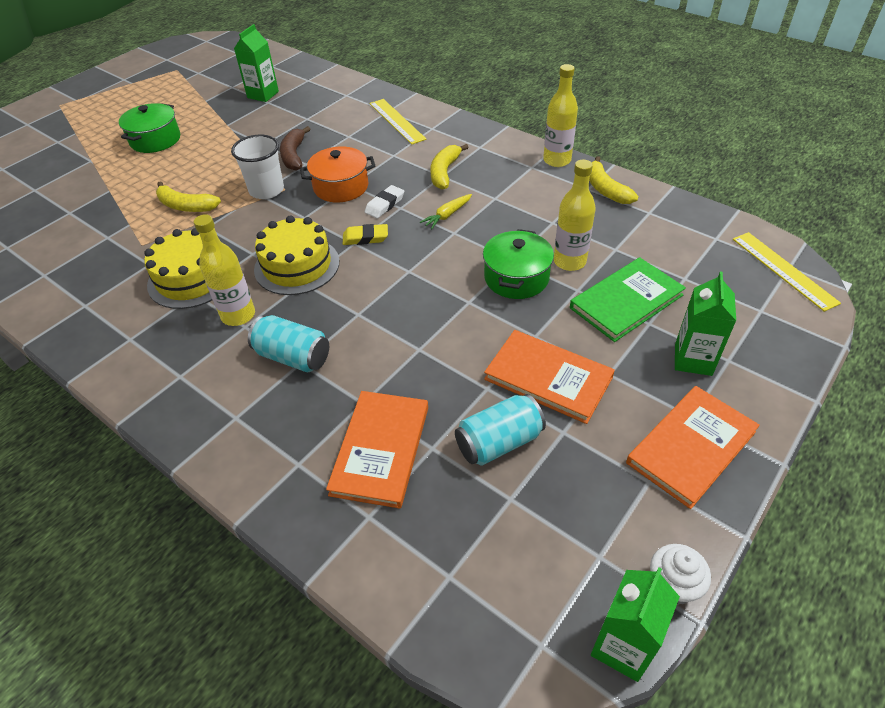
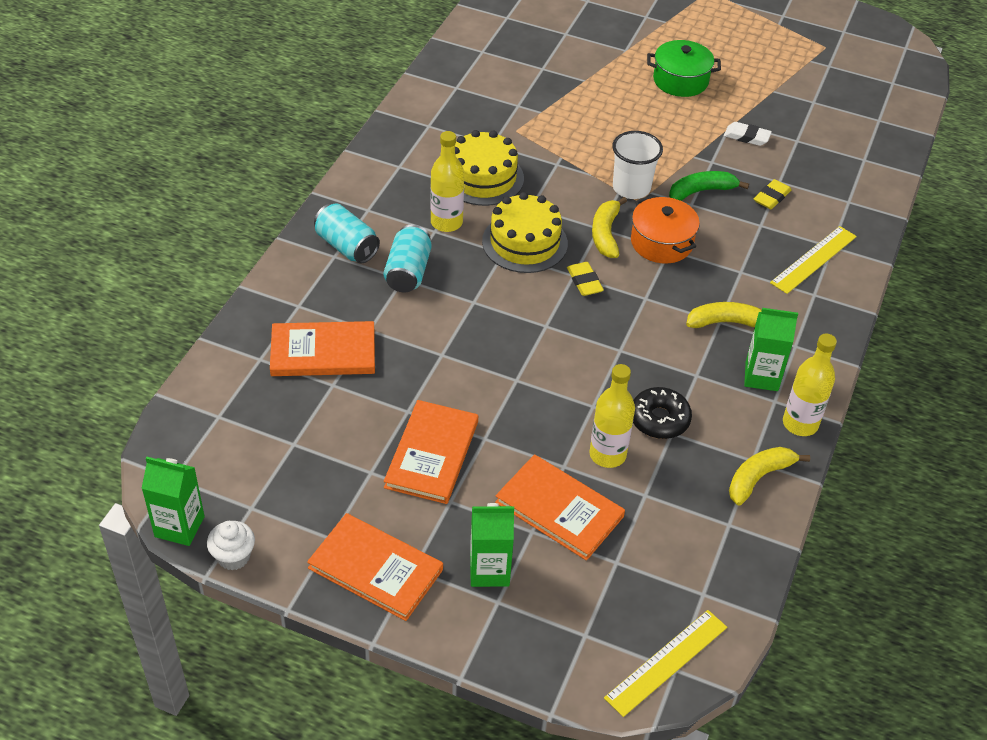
camera: 70 degrees right, 0 degrees up
(186, 206) = (582, 140): yellow banana -> yellow banana (605, 234)
(263, 95) = (810, 132): green carton -> green carton (761, 376)
(294, 155) = (701, 191): brown banana -> green banana
(321, 125) = (771, 197): none -> yellow eraser
(385, 204) = (645, 284): white eraser -> white eraser (746, 137)
(447, 215) = (647, 339): yellow carrot -> none
(499, 442) = (348, 428): turquoise can -> turquoise can (347, 246)
(516, 278) = (565, 412): green pot -> none
(537, 226) = (659, 419): none -> black donut
(626, 301) = (559, 509): green book -> orange book

